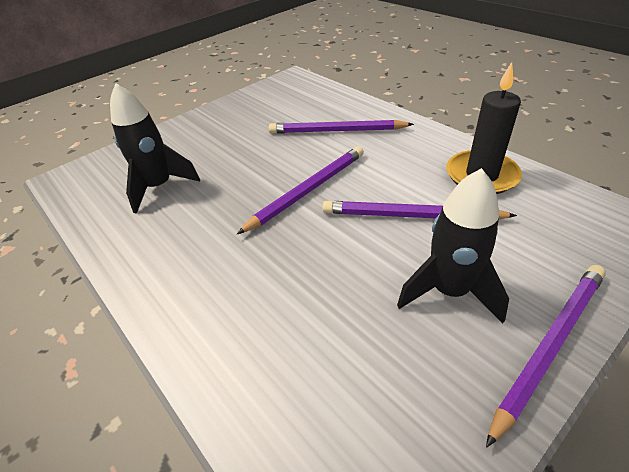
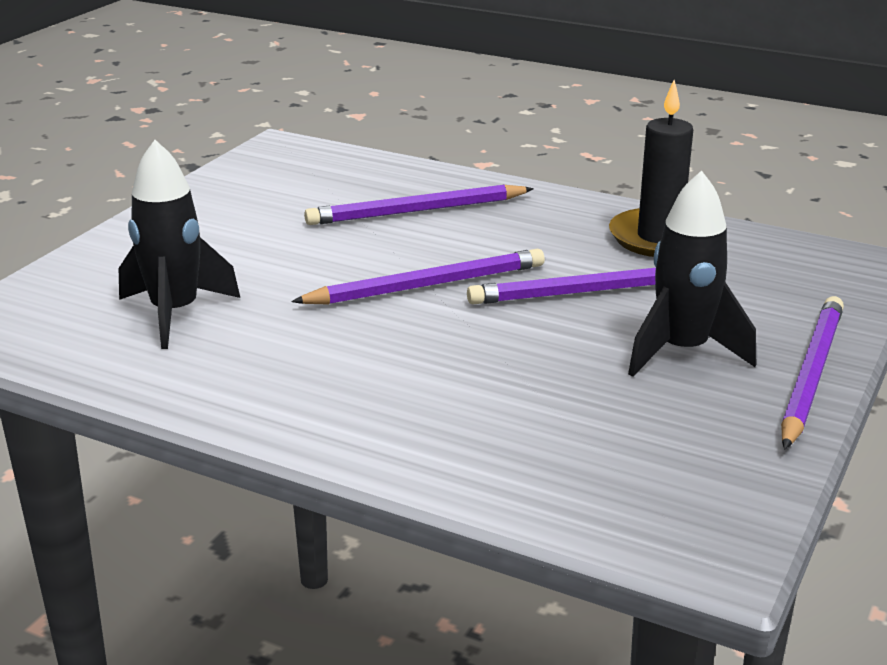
camera: 25 degrees left, 15 degrees down
(307, 190) = (426, 285): purple pencil -> purple pencil turned 45 degrees clockwise

